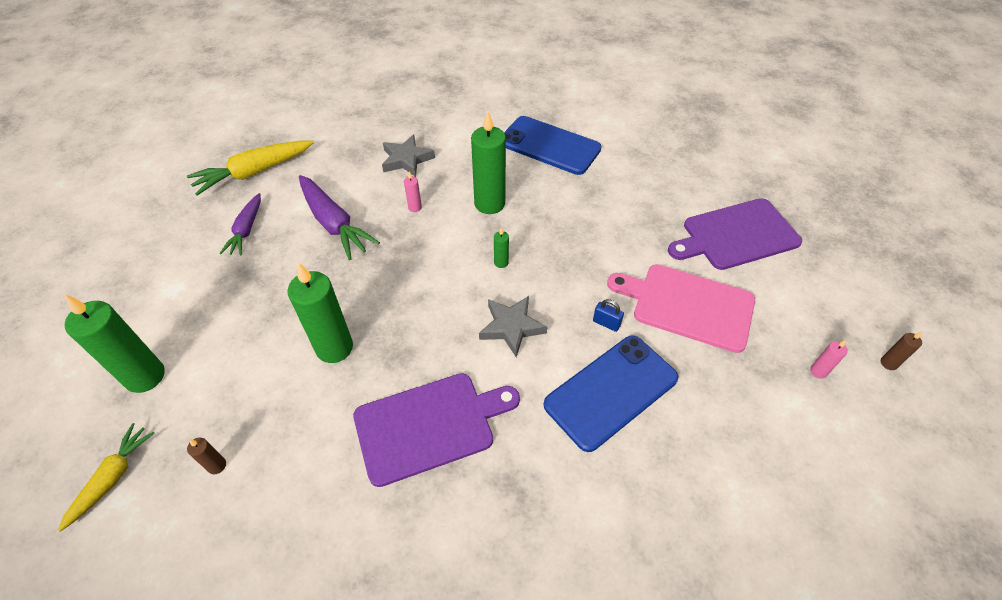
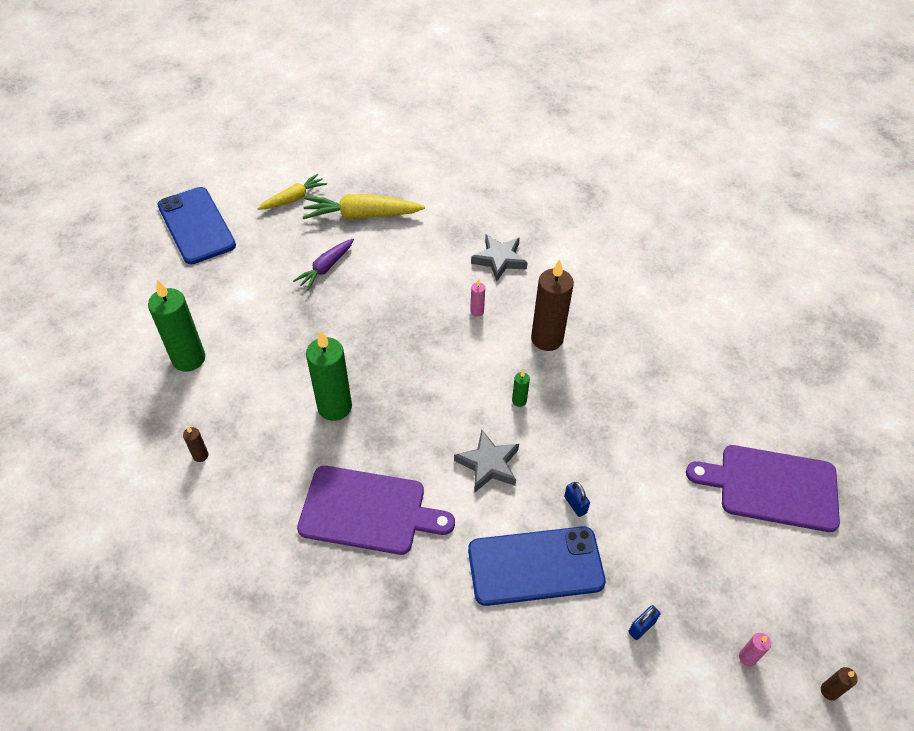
camera: 30 degrees right, 0 degrees up
(112, 478) = (130, 426): yellow carrot -> yellow carrot (293, 198)
(334, 223) = (399, 294): purple carrot -> none
(489, 204) = (547, 339): green candle -> brown candle
(549, 146) = (646, 305): blue phone -> blue phone (196, 225)
(688, 306) = (665, 529): pink cutting board -> none
(728, 393) = (641, 627): none -> blue padlock

